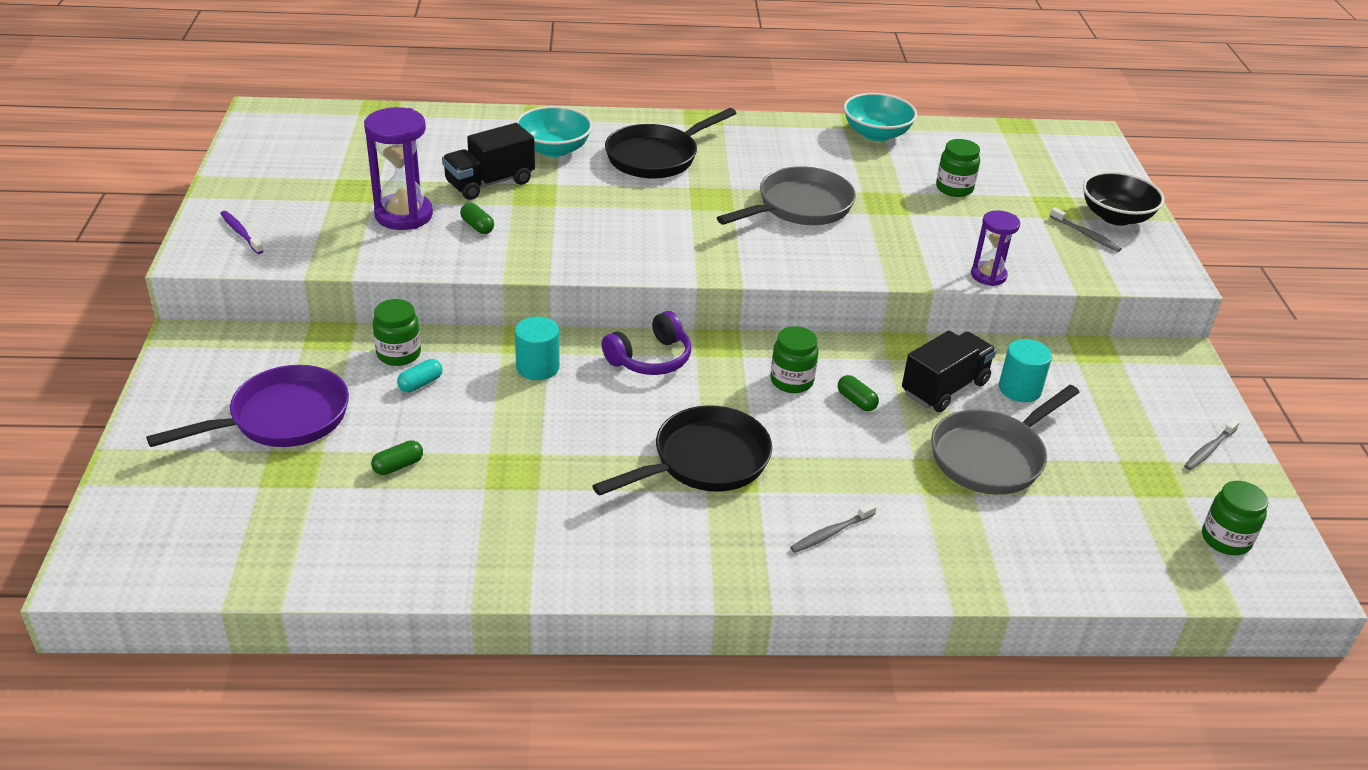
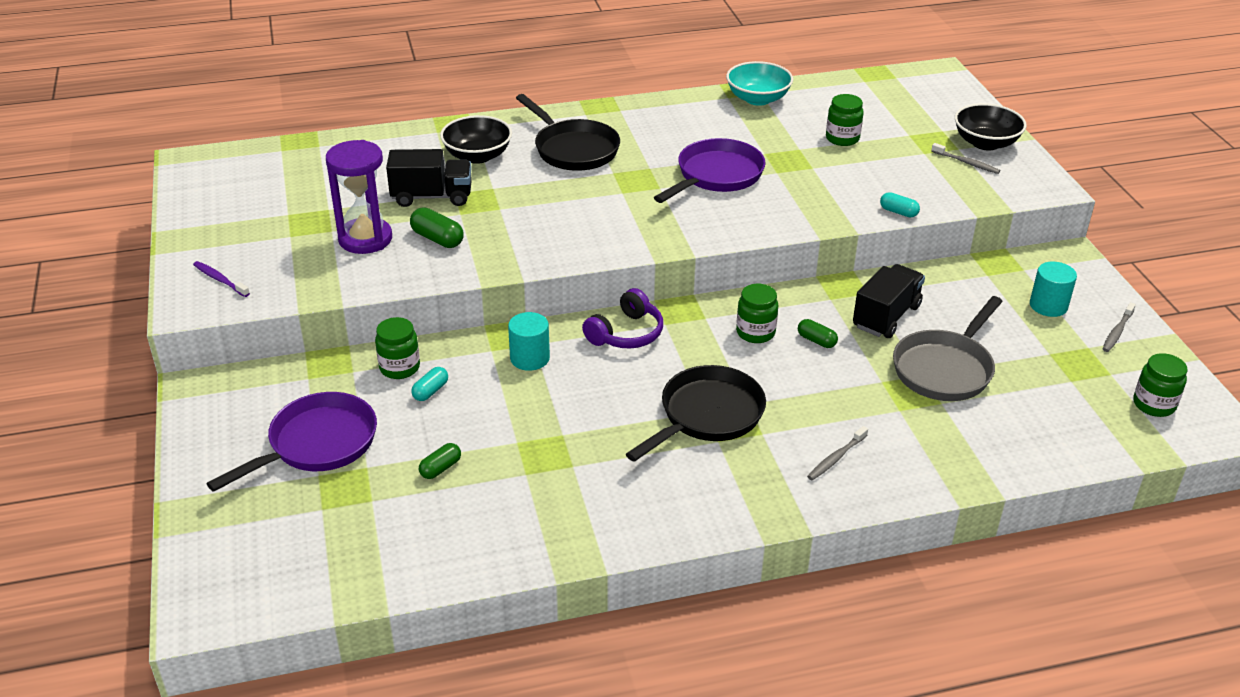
camera: 10 degrees left, 0 degrees up
(477, 226) = (437, 239): green capsule -> green capsule, size x1.50
(490, 183) = (432, 196): black truck -> black truck turned 135 degrees counterclockwise
(554, 149) = (477, 156): turquoise bowl -> black bowl
(657, 157) = (573, 149): black pan -> black pan turned 75 degrees counterclockwise
(799, 207) = (716, 176): grey pan -> purple pan
(988, 275) = (898, 212): purple hourglass -> turquoise capsule
(1019, 389) = (948, 307): turquoise cylinder -> turquoise cylinder (1048, 306)

